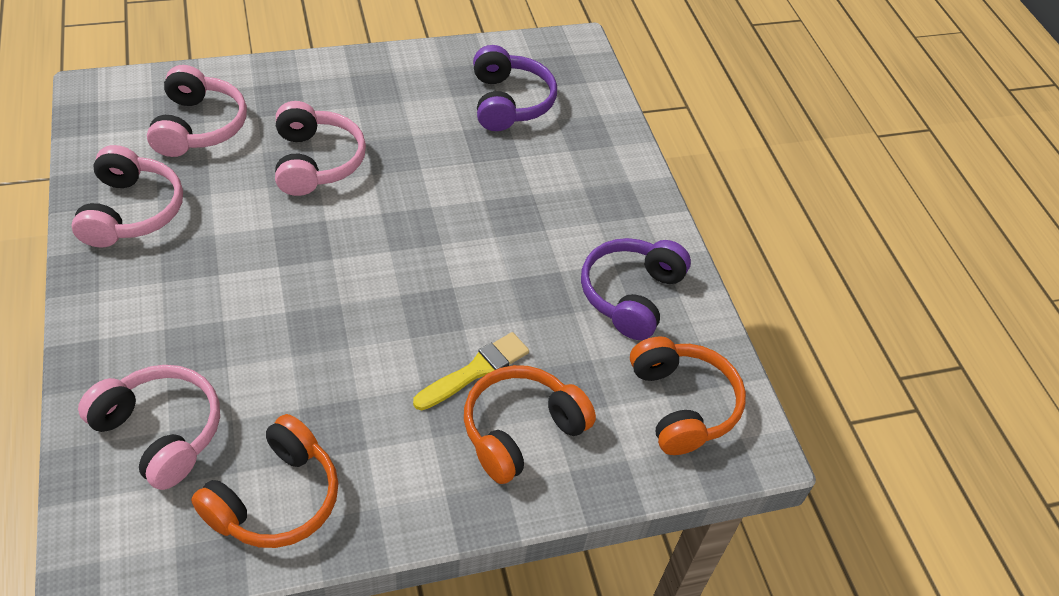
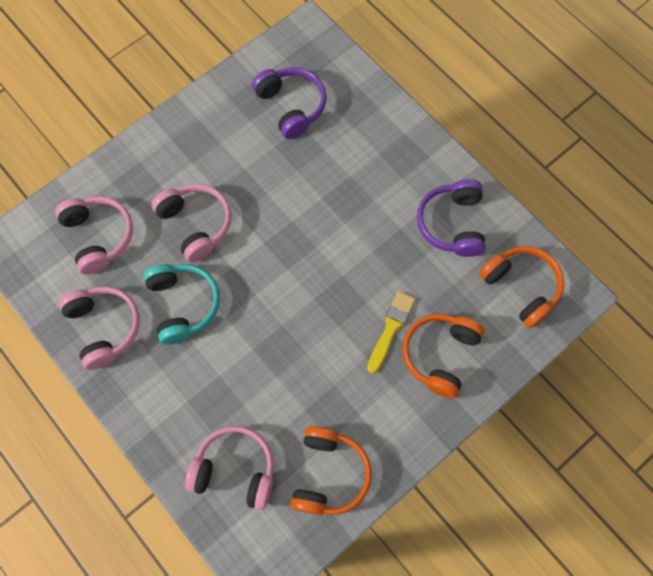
camera: 20 degrees left, 20 degrees up
(239, 230) = (183, 305): none -> turquoise headphones

